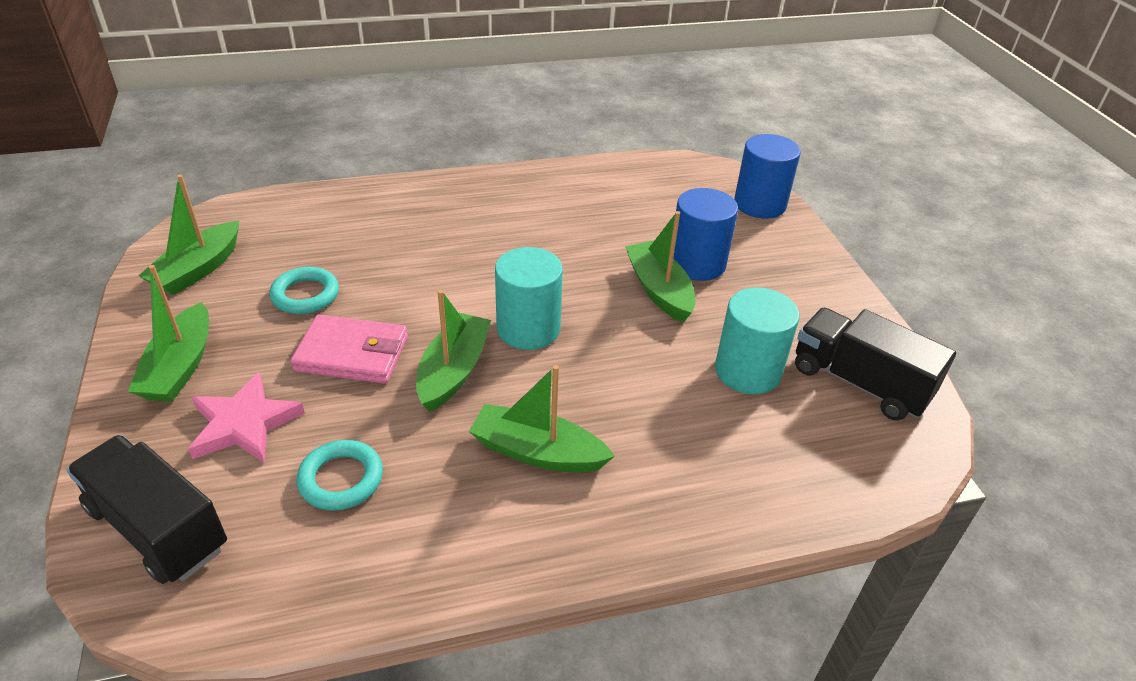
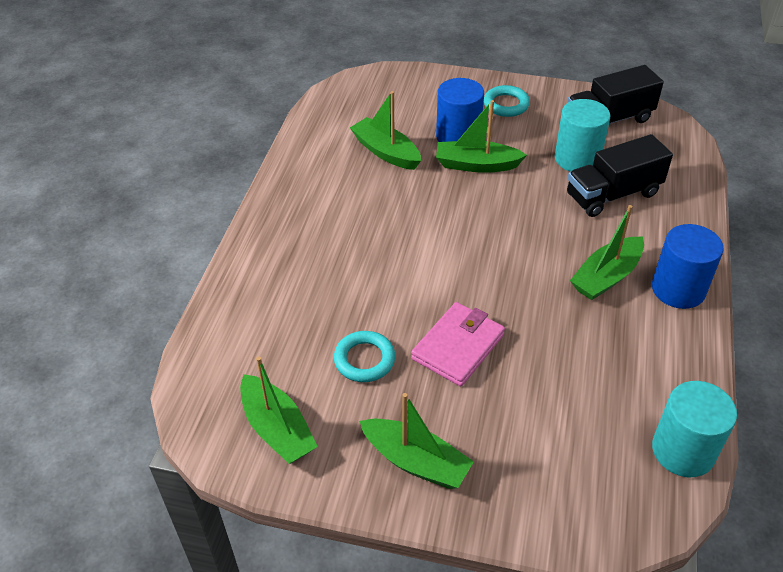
camera: 60 degrees left, 5 degrees up
(158, 528) = (597, 499): black truck -> black truck (613, 194)
(244, 424) = (508, 429): pink star -> none
(341, 479) = (590, 383): turquoise ring -> turquoise ring (506, 104)
(453, 371) = (507, 295): green boat -> green boat (386, 152)
(528, 329) = (482, 242): turquoise cylinder -> turquoise cylinder (683, 450)
(760, 204) = (409, 81): blue cylinder -> blue cylinder (678, 289)

